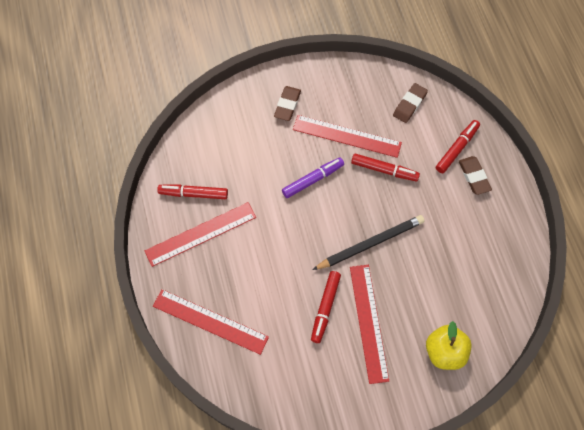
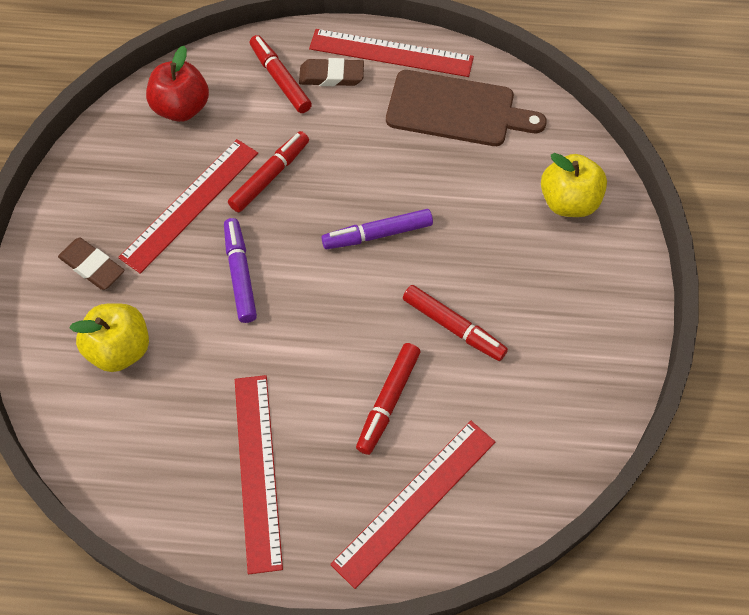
camera: 70 degrees left, 5 degrees down
(193, 194) = (179, 460): red marker -> red marker (388, 401)
(244, 139) = (120, 349): none -> yellow apple
(369, 322) = (495, 278): red ruler -> red ruler (391, 53)
(370, 244) = (377, 234): black pencil -> purple marker
(409, 104) = (181, 108): brown eraser -> red apple
(484, 260) = (456, 110): none -> brown cutting board

